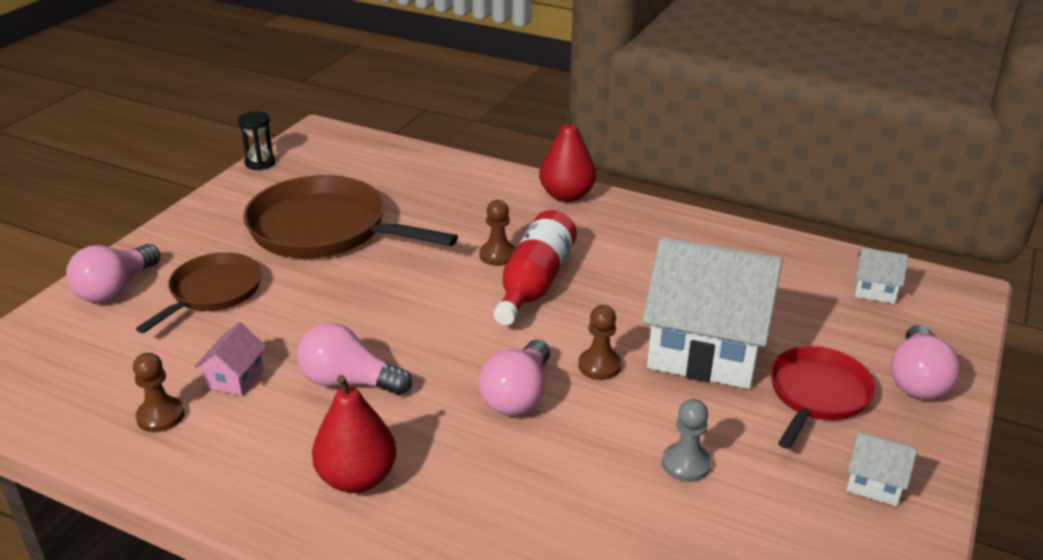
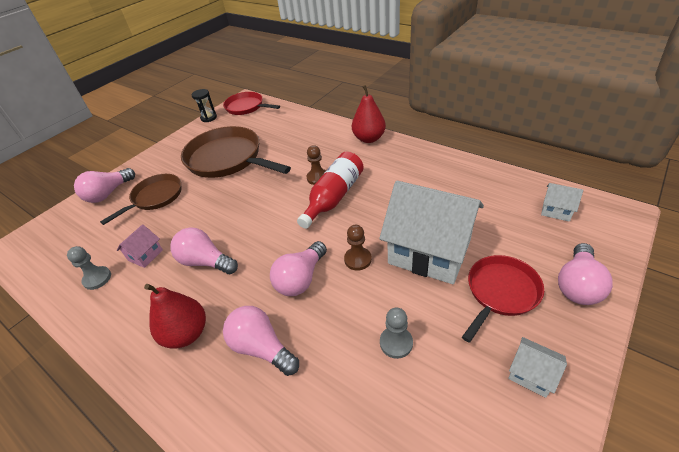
camera: 15 degrees right, 10 degrees up
(160, 416) = (97, 278): brown pawn -> grey pawn
(327, 145) = (246, 107): none -> red pan
(487, 485) = (261, 347): none -> pink light bulb

